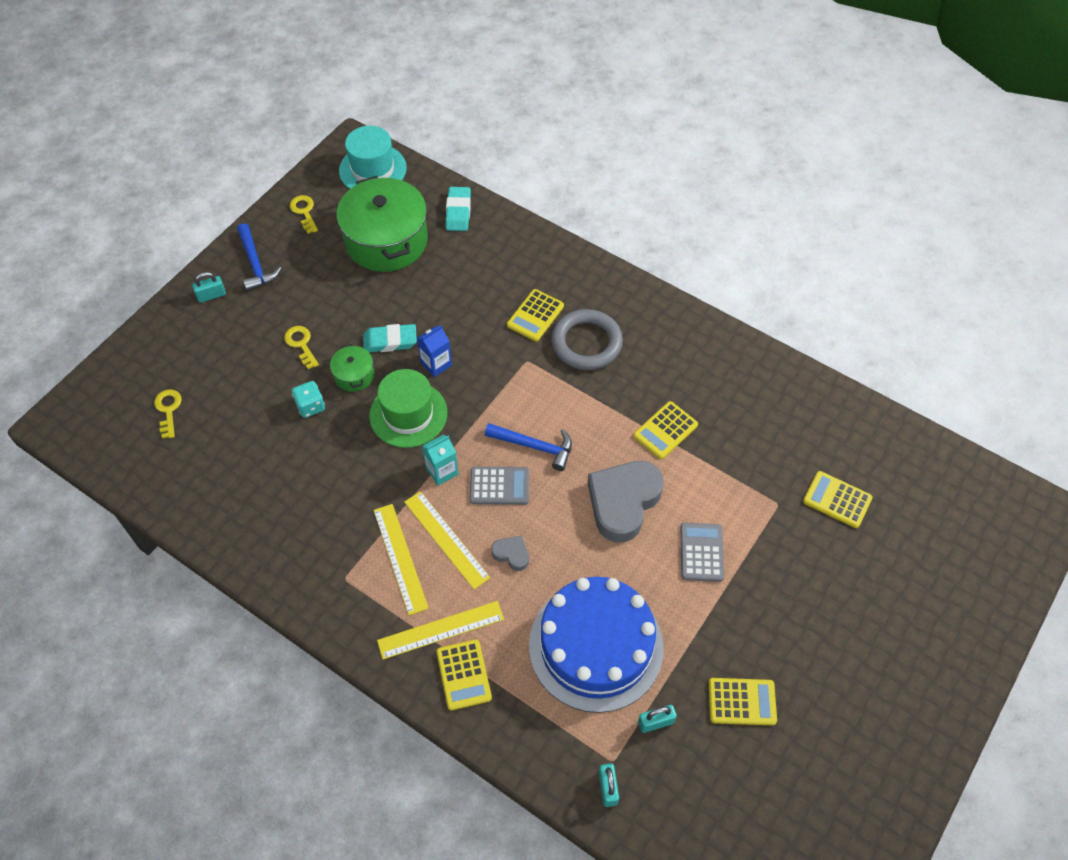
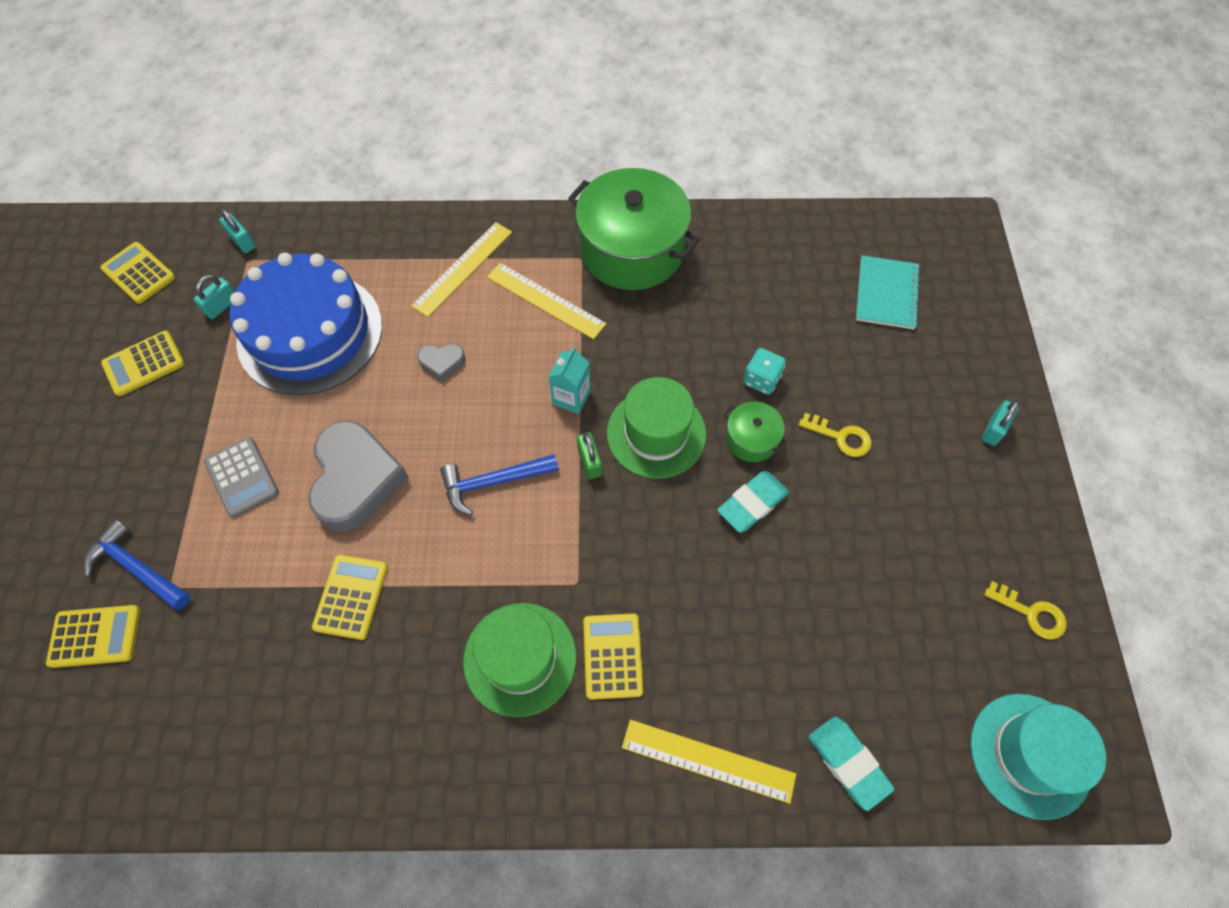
camera: 145 degrees right, 5 degrees up
(168, 410) = (886, 294): yellow key -> turquoise notebook
(255, 263) = (998, 499): blue hammer -> blue hammer (137, 568)
(386, 241) = (890, 641): green pot -> green pot (632, 250)
(436, 364) = (677, 509): blue carton -> none
(446, 539) = (516, 340): yellow ruler -> yellow ruler (708, 760)
(464, 422) = (589, 462): none -> green padlock
(464, 675) = (417, 249): yellow calculator -> yellow calculator (139, 273)
(499, 486) = (501, 418): grey calculator -> none
(586, 343) = (520, 658): grey ring -> green hat

